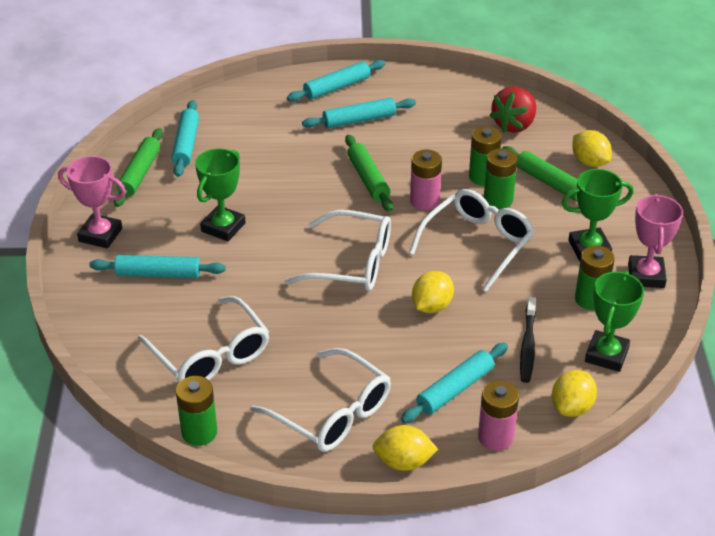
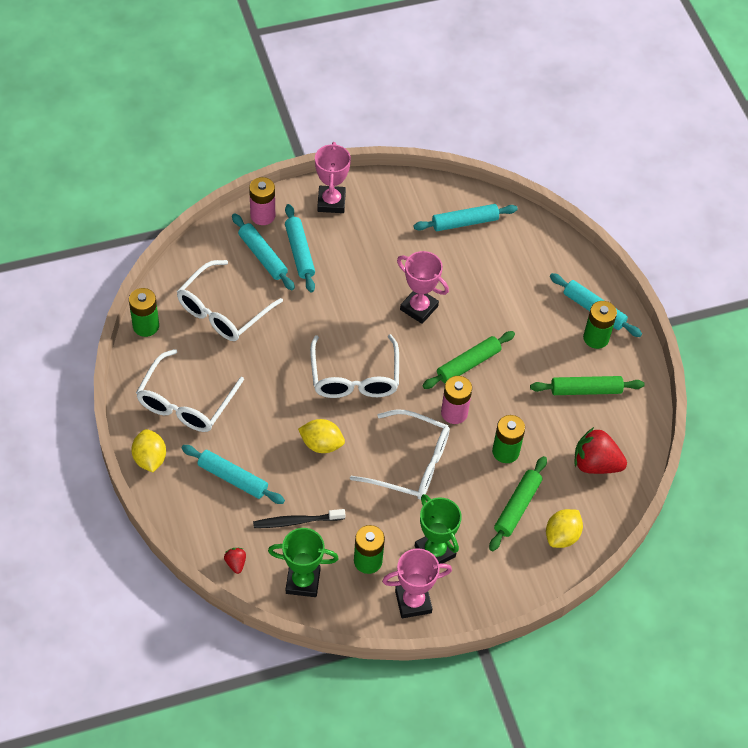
camera: 70 degrees right, 15 degrees up
(140, 173) = (414, 203): green rolling pin -> green rolling pin (586, 390)
(223, 227) = (368, 278): green trophy -> none
(281, 198) = (419, 308): none -> pink trophy
(359, 120) = (551, 338): turquoise rolling pin -> turquoise rolling pin (262, 256)
(495, 437) = (190, 515): pink battery -> pink battery (262, 215)
(498, 199) = (477, 469): green battery -> green battery (596, 338)
(572, 407) = (236, 563): yellow lemon -> red strawberry

